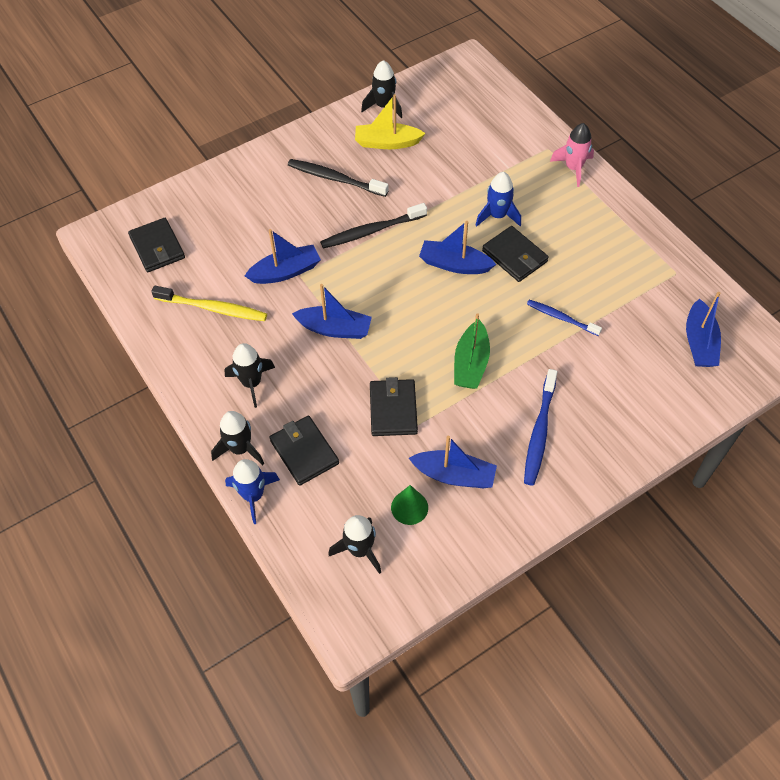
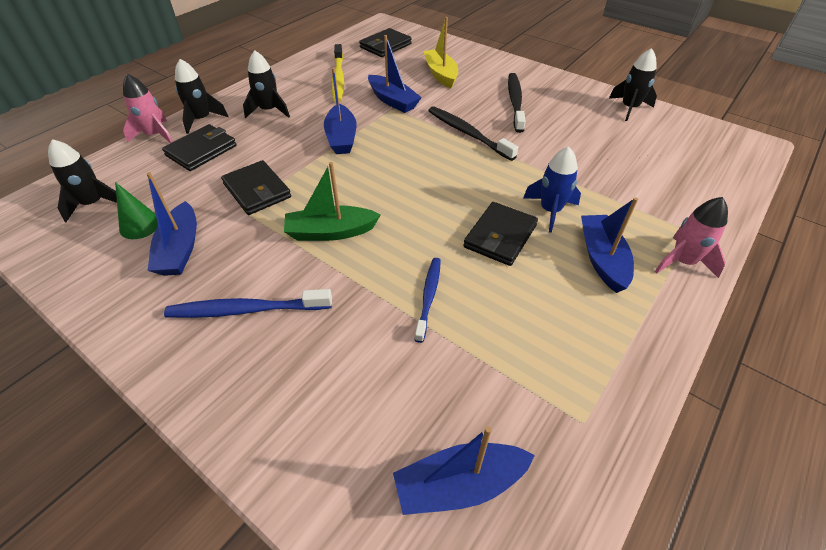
camera: 70 degrees right, 10 degrees down
(253, 495) = (155, 135): blue rocket -> pink rocket
(387, 143) = (585, 119): yellow boat -> yellow boat (441, 74)
(393, 409) = (257, 190): black wallet -> black wallet turned 75 degrees clockwise
(454, 264) = (459, 193): blue boat -> blue boat (602, 259)

